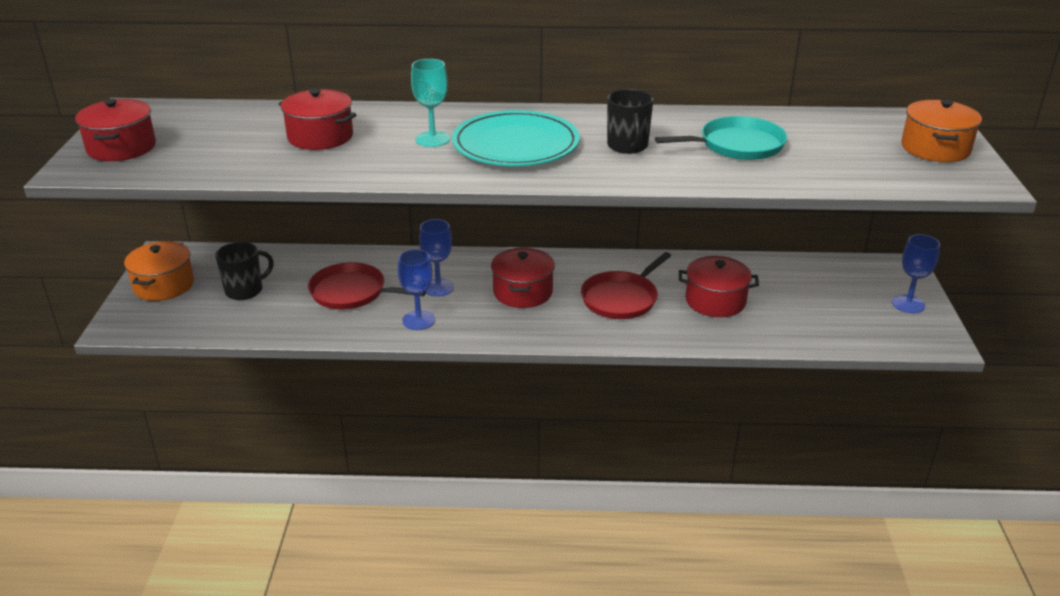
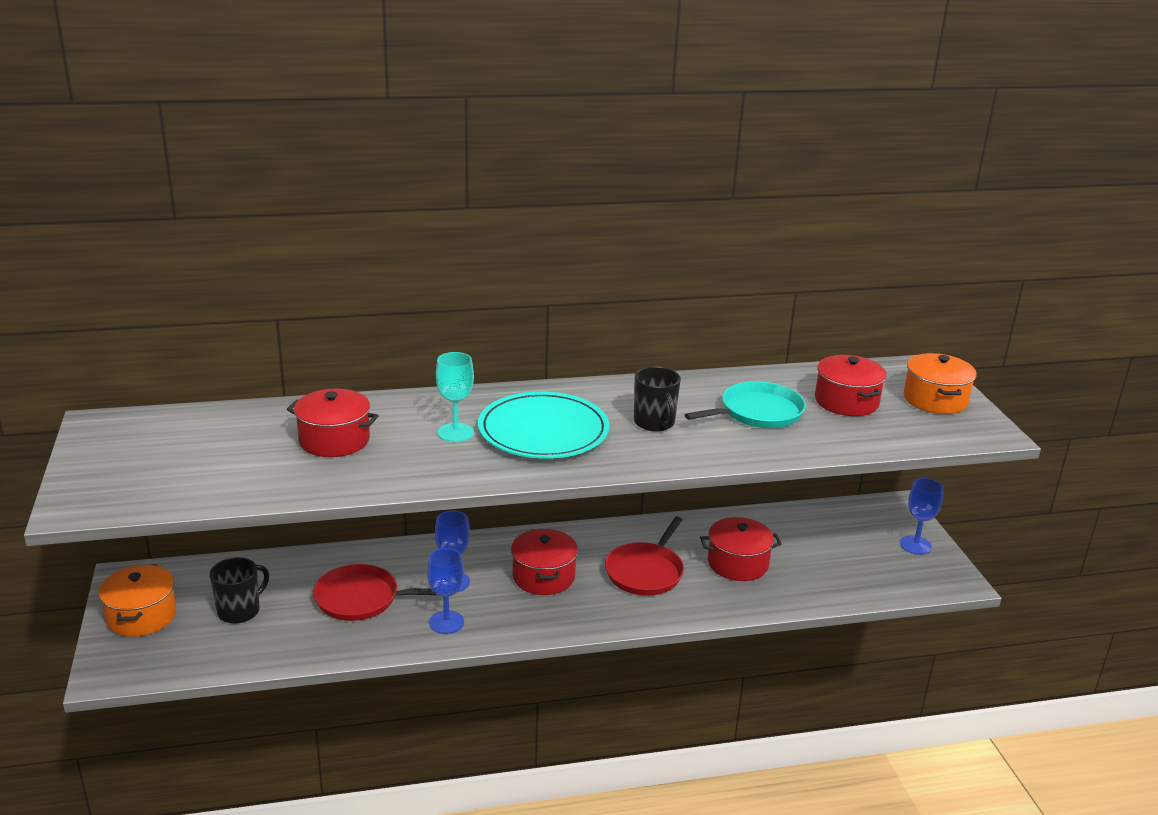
camera: 15 degrees left, 5 degrees down
(121, 148) = (115, 474): red pot -> red pot (846, 402)

